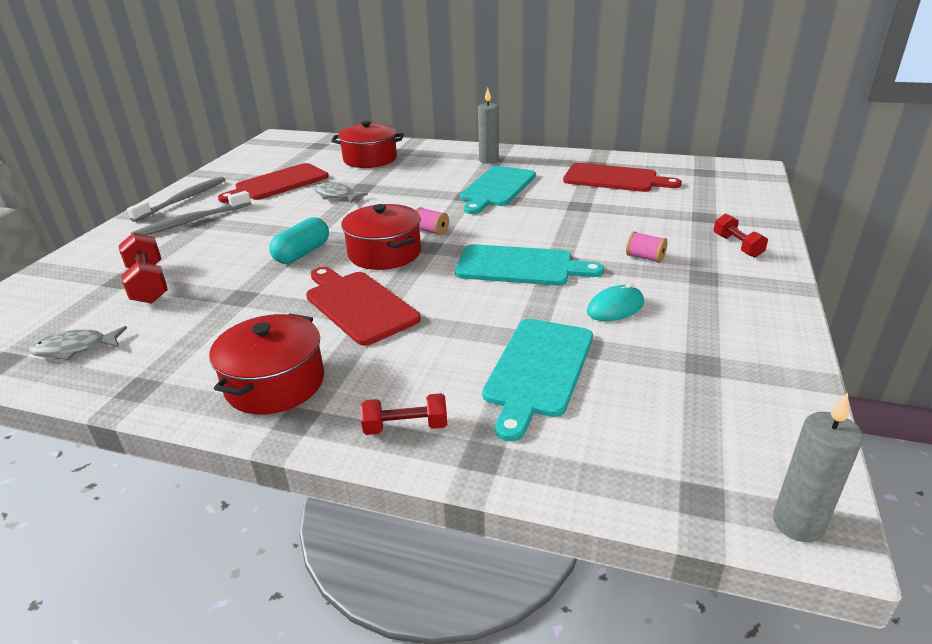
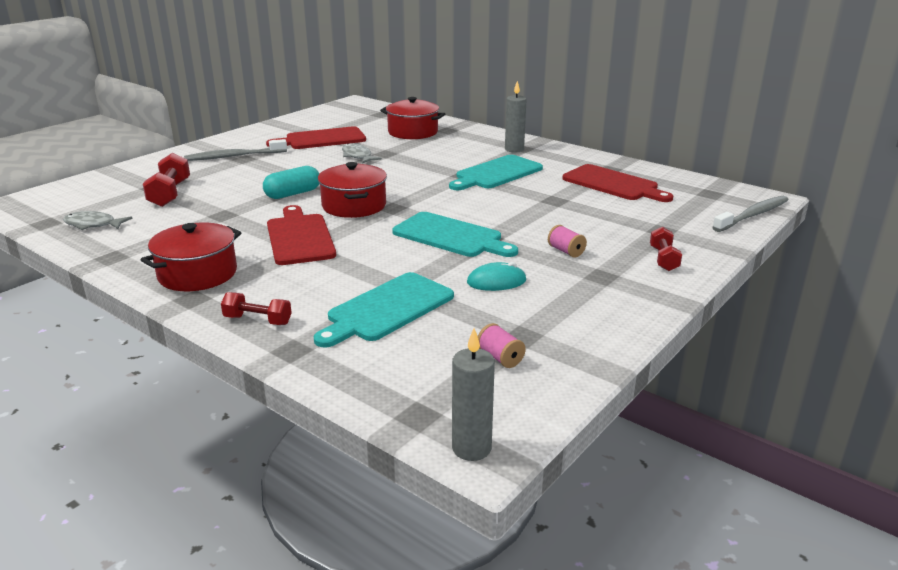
camera: 20 degrees right, 5 degrees down
(183, 200) = (241, 139): grey toothbrush -> grey toothbrush (752, 215)
(431, 231) = (406, 196): pink spool -> pink spool (500, 358)

